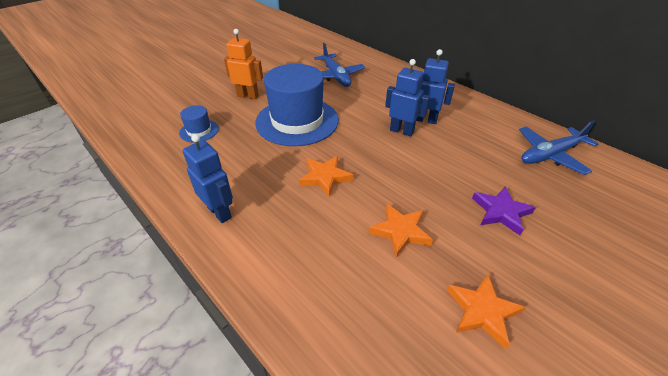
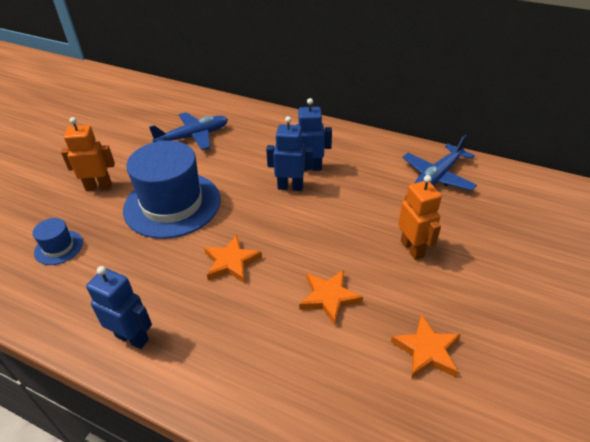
camera: 20 degrees left, 0 degrees up
(335, 76) = (193, 137): blue plane -> blue plane turned 75 degrees counterclockwise
(501, 212) = (412, 249): purple star -> orange robot

